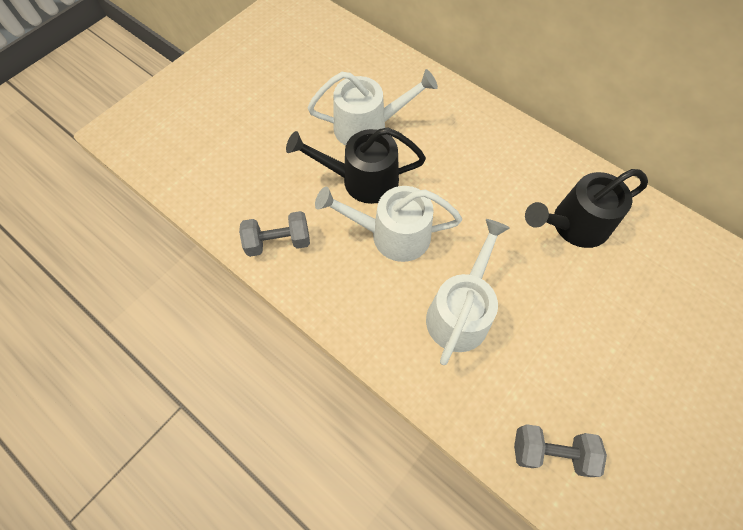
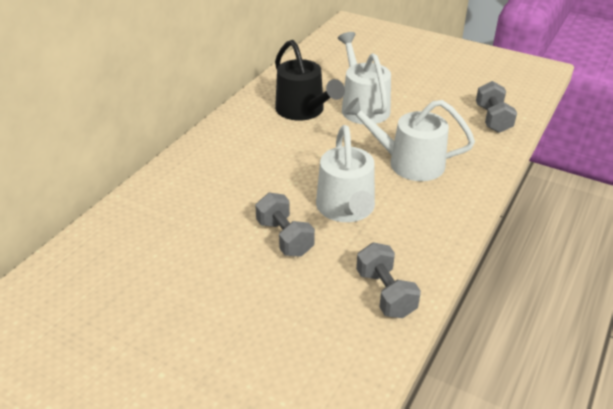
camera: 100 degrees left, 25 degrees down
(362, 180) = (284, 238): black watering can -> grey dumbbell
(367, 126) = (207, 243): white watering can -> white watering can (363, 107)

